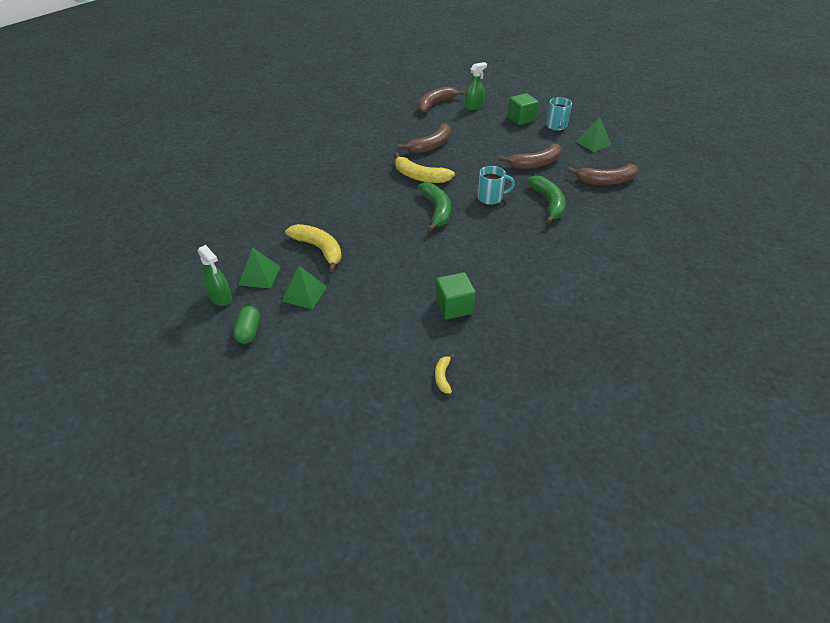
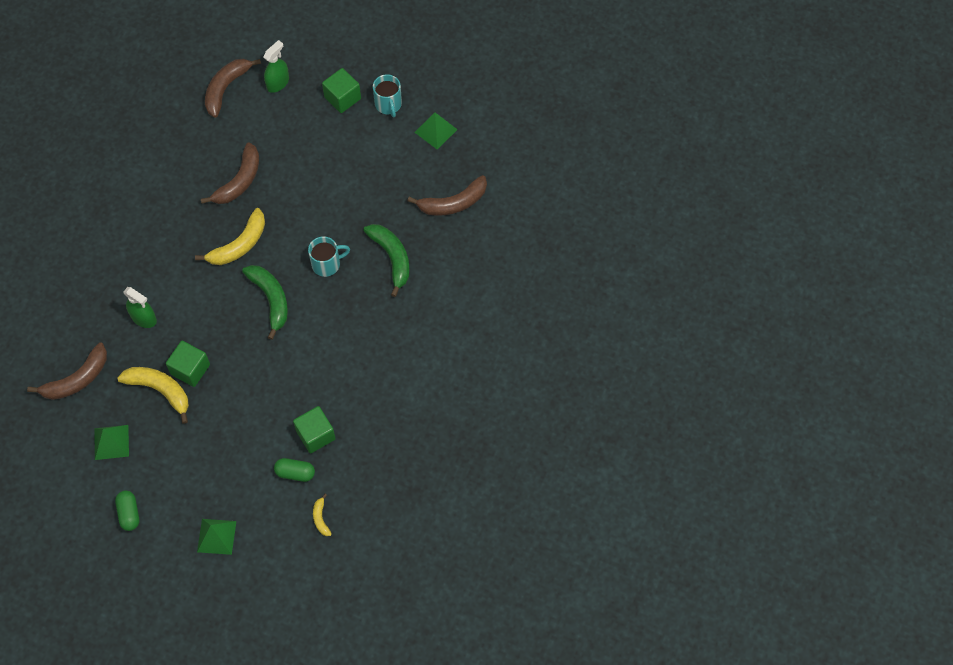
camera: 15 degrees left, 20 degrees up
(220, 297) = (83, 480): green spray bottle -> green spray bottle (144, 318)
(304, 293) = (165, 454): green pyramid -> green pyramid (216, 536)
(351, 240) = (190, 369): none -> green cube
(420, 176) = (239, 245): yellow banana -> yellow banana turned 60 degrees counterclockwise
(425, 332) = (295, 473): none -> green capsule
(535, 163) = (370, 188): brown banana -> brown banana (77, 379)

